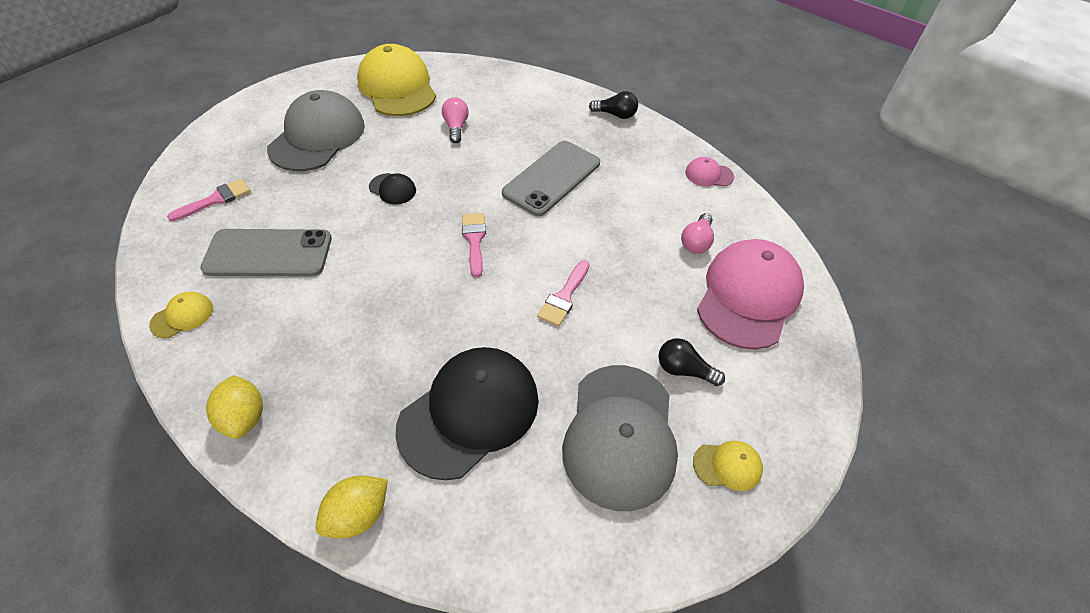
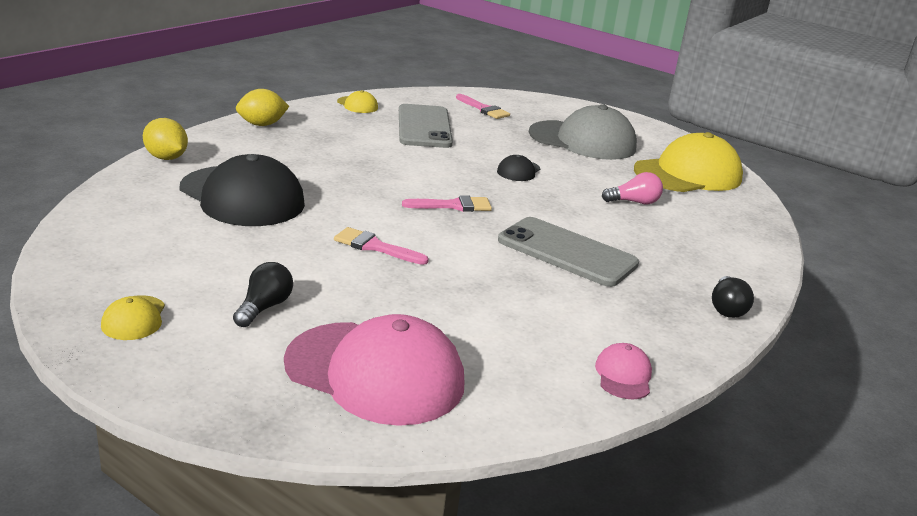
camera: 85 degrees right, 25 degrees down
(620, 435) = (194, 262): grey cap -> none
(696, 242) = (473, 344): pink light bulb -> none

